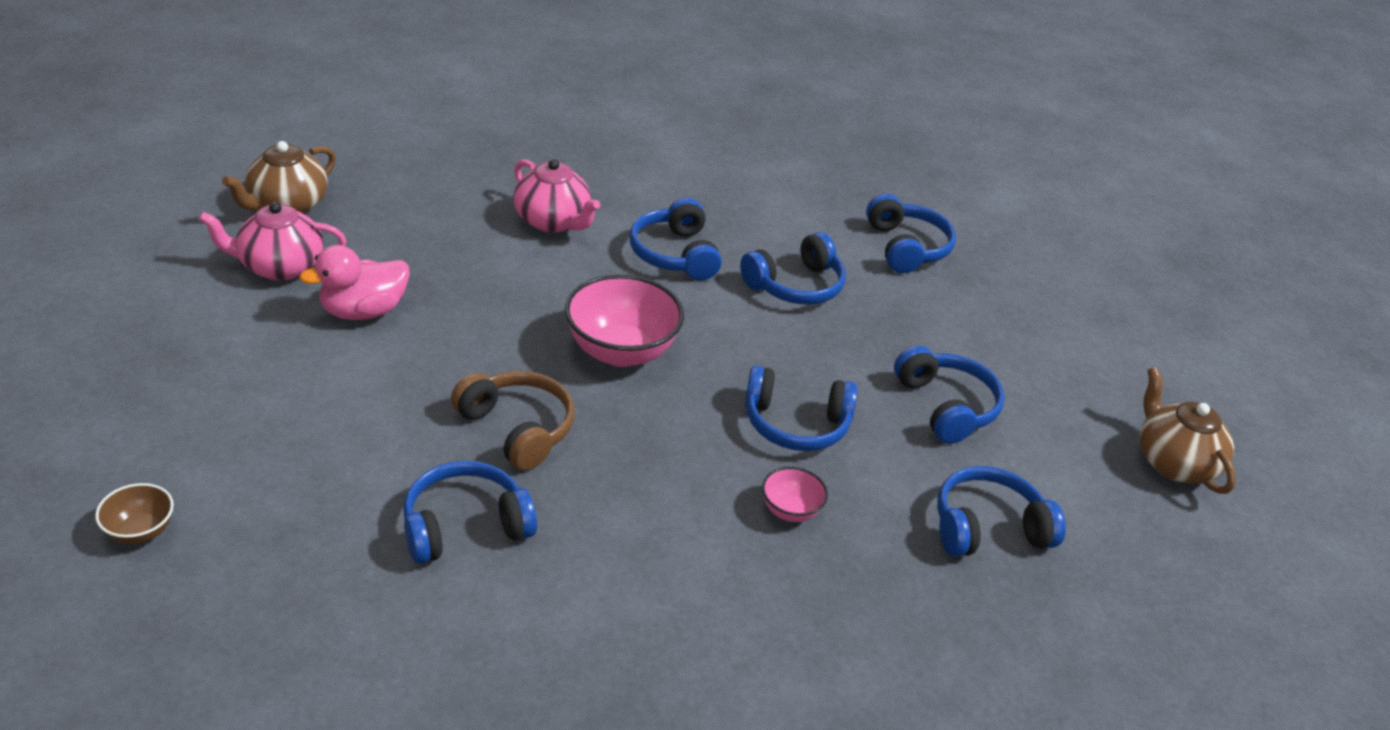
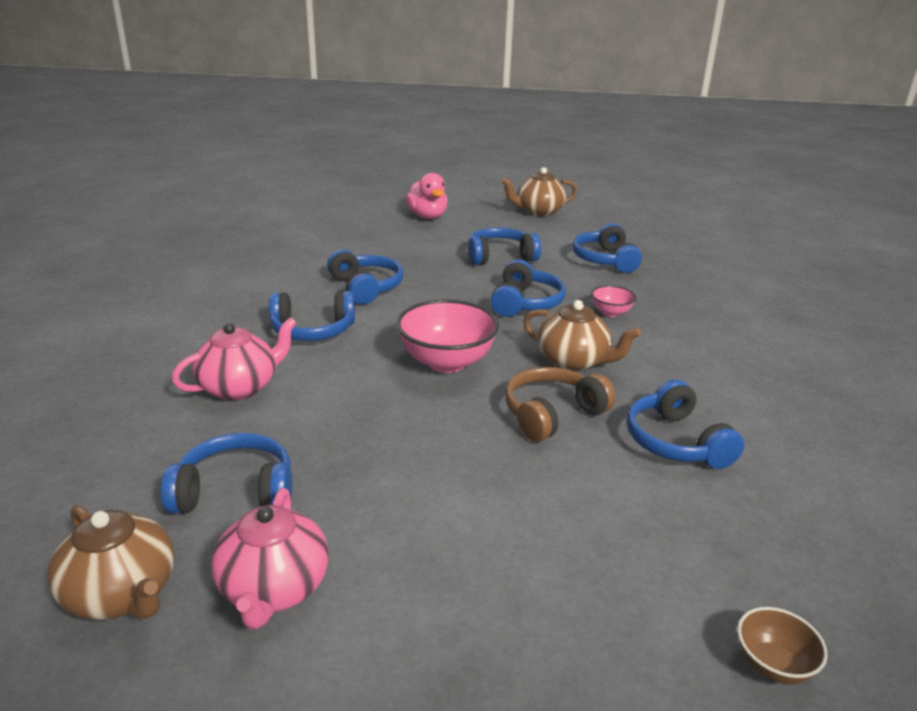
camera: 80 degrees left, 10 degrees down
(363, 311) = (378, 511): pink duck -> pink duck (427, 216)
(639, 457) = (573, 361): none -> brown teapot
(906, 247) = (325, 247): blue headphones -> blue headphones (235, 491)

